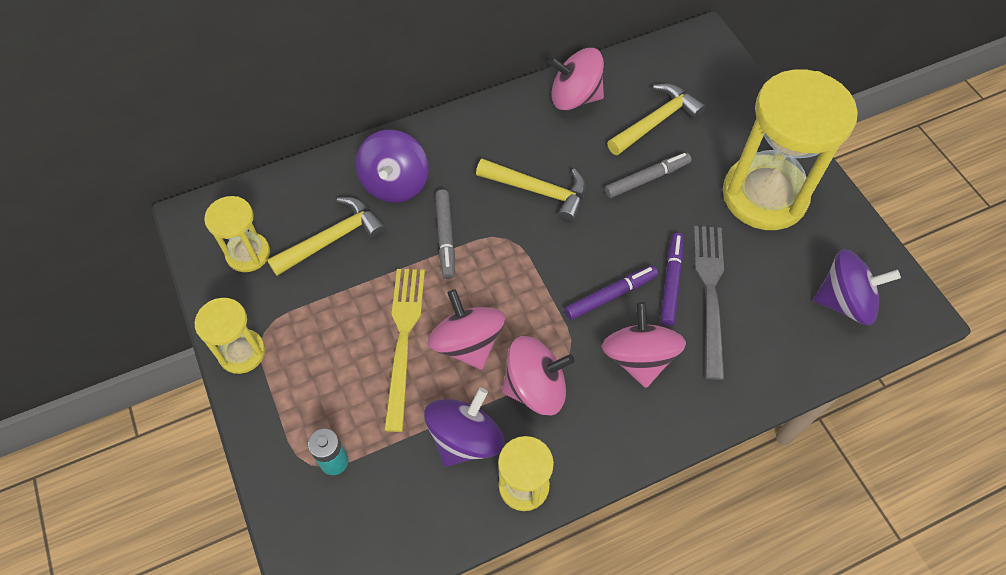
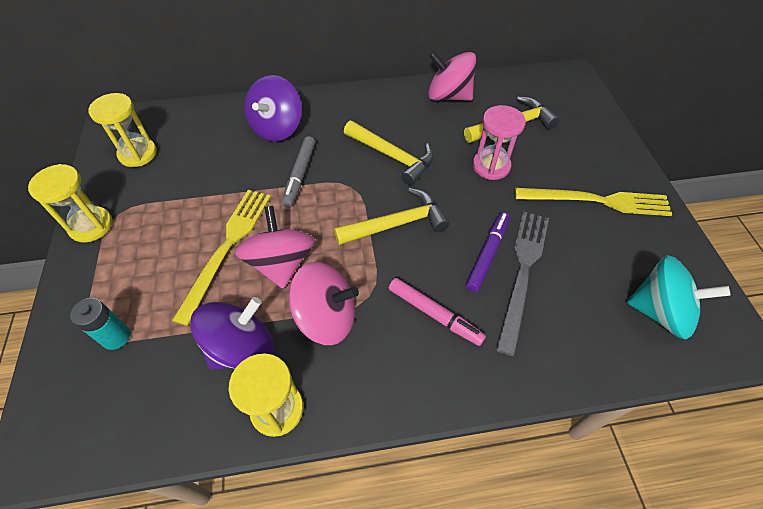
camera: 15 degrees right, 5 degrees down
(332, 239) = (208, 157): yellow hammer -> yellow hammer (396, 224)
(610, 295) = (426, 253): purple marker -> none
(638, 358) = (434, 314): pink spinning top -> pink marker
(647, 179) = (491, 166): grey marker -> pink hourglass
(764, 195) = (597, 201): yellow hourglass -> yellow fork
(844, 301) = (659, 311): purple spinning top -> turquoise spinning top

